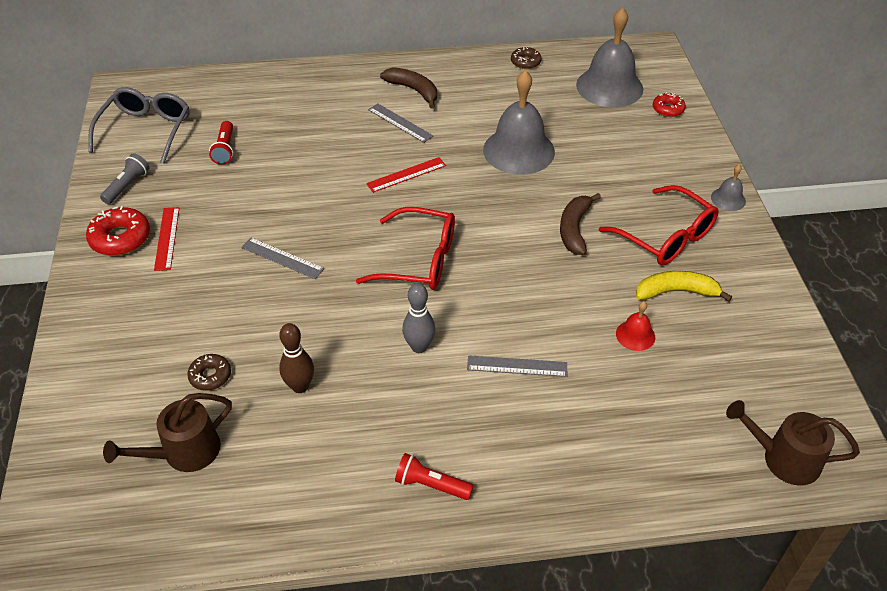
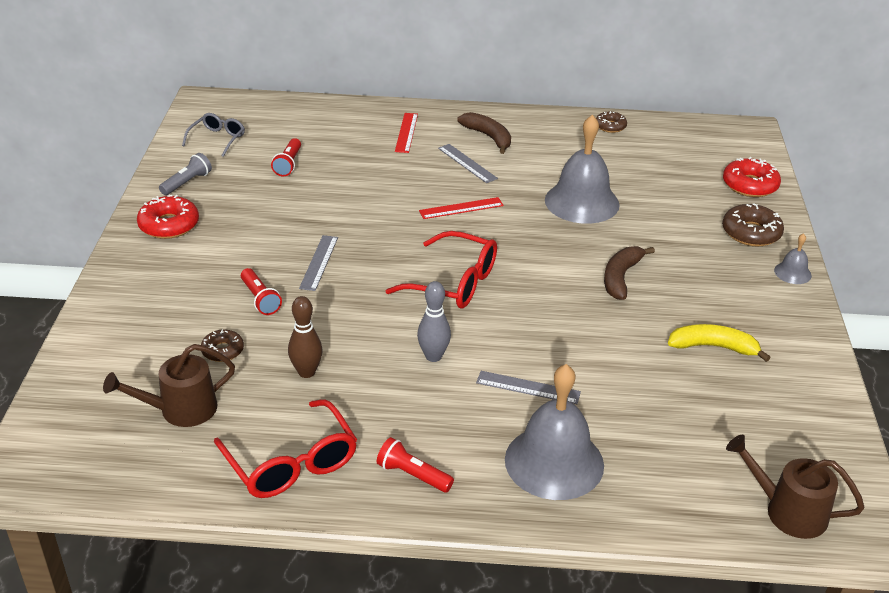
camera: 10 degrees right, 10 degrees down
(146, 130) = (217, 139): grey glasses -> grey glasses, size x0.61
(167, 238) = (212, 231): red ruler -> red ruler (406, 132)
(233, 310) = (260, 299): none -> red flashlight
(282, 258) = (319, 262): grey ruler -> grey ruler turned 60 degrees clockwise
(609, 87) = (692, 158): grey bell -> grey bell (554, 462)
(635, 335) = (659, 379): red bell -> none
(666, 237) = (716, 297): red glasses -> red glasses (291, 463)
(668, 109) = (750, 185): red donut -> red donut, size x1.64
(681, 161) = (751, 233): none -> brown donut

